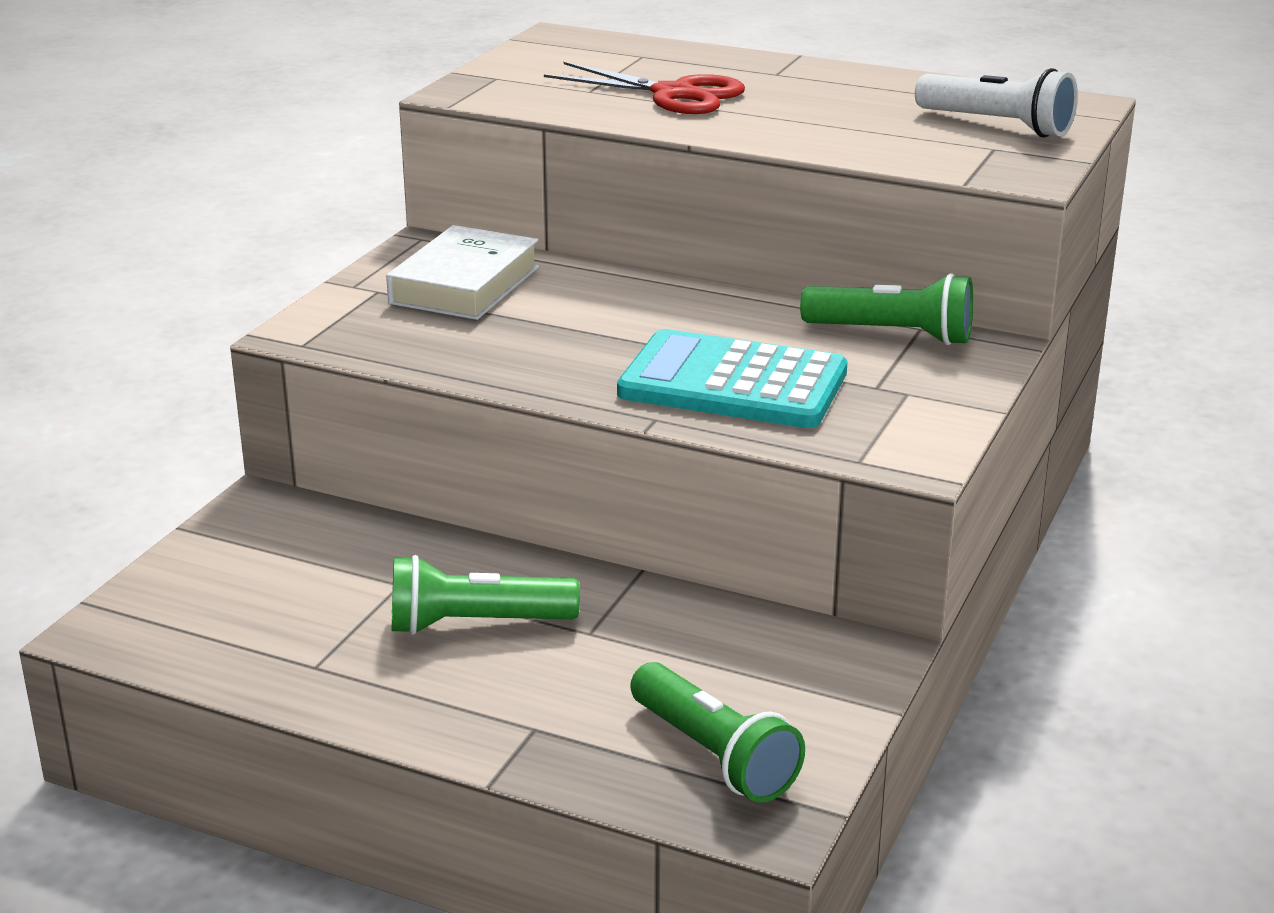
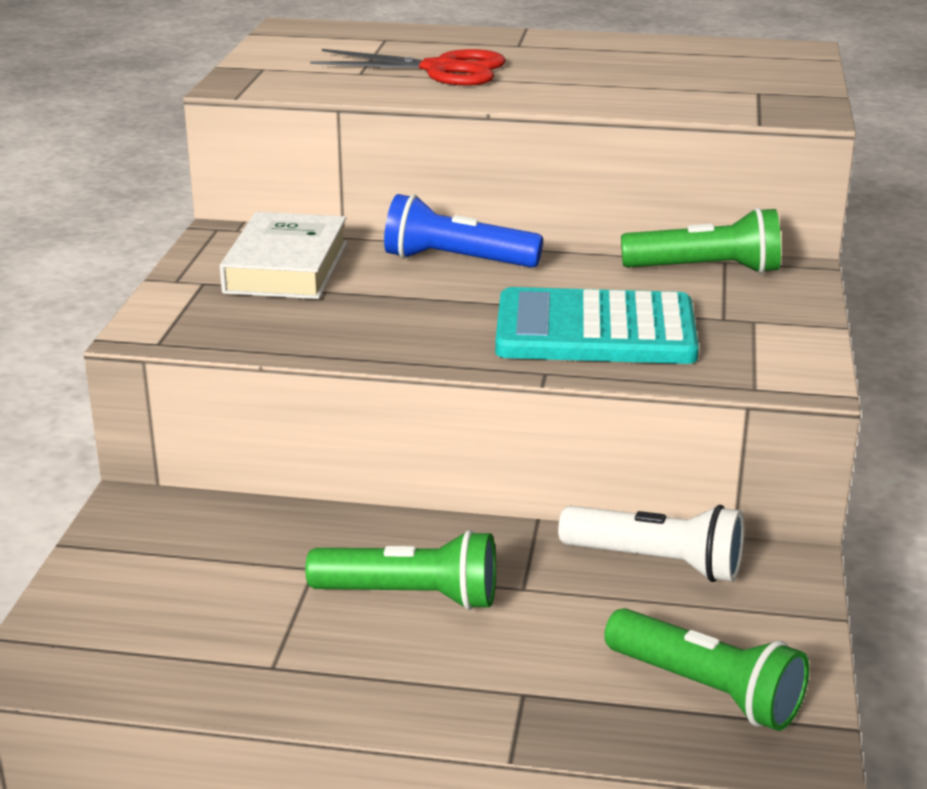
camera: 15 degrees left, 0 degrees up
(476, 624) = (410, 596): green flashlight -> green flashlight turned 150 degrees counterclockwise
(638, 296) = (456, 260): none -> blue flashlight
(997, 125) = (746, 73): white flashlight -> white flashlight (657, 563)

